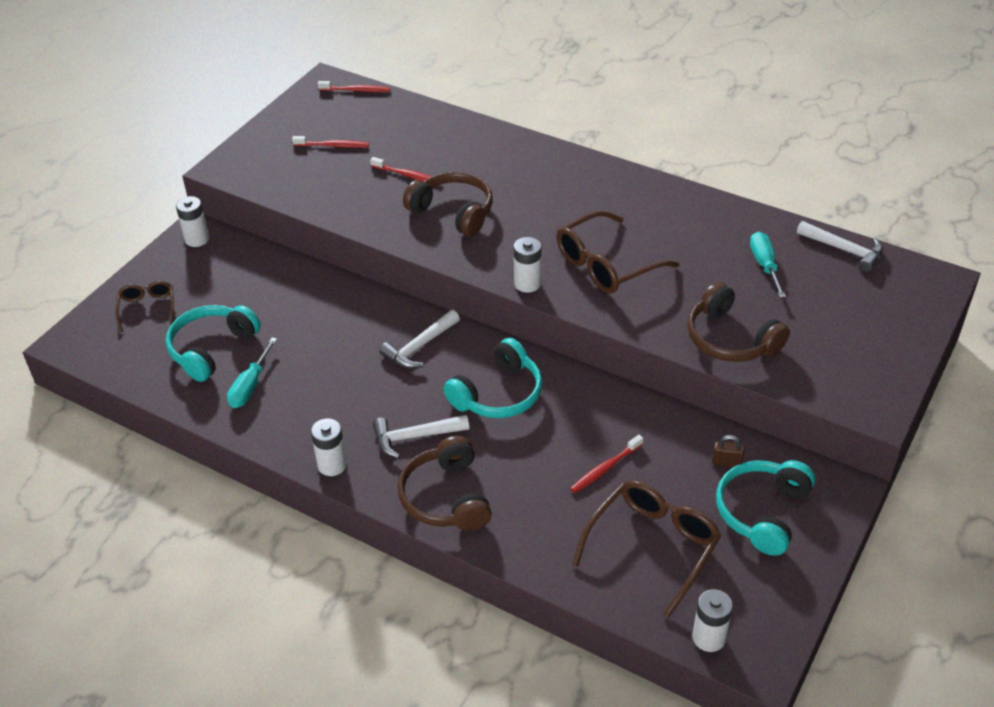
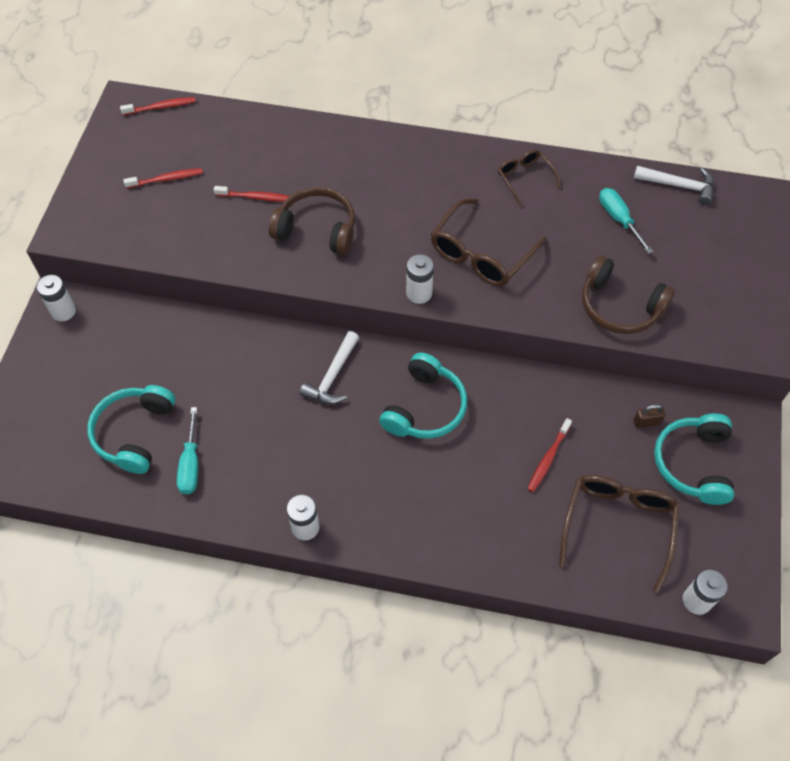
camera: 20 degrees left, 15 degrees up
(147, 308) = (49, 404): brown glasses -> brown glasses (525, 178)
(415, 437) = (368, 475): white hammer -> none
(446, 497) = (423, 530): brown headphones -> none

